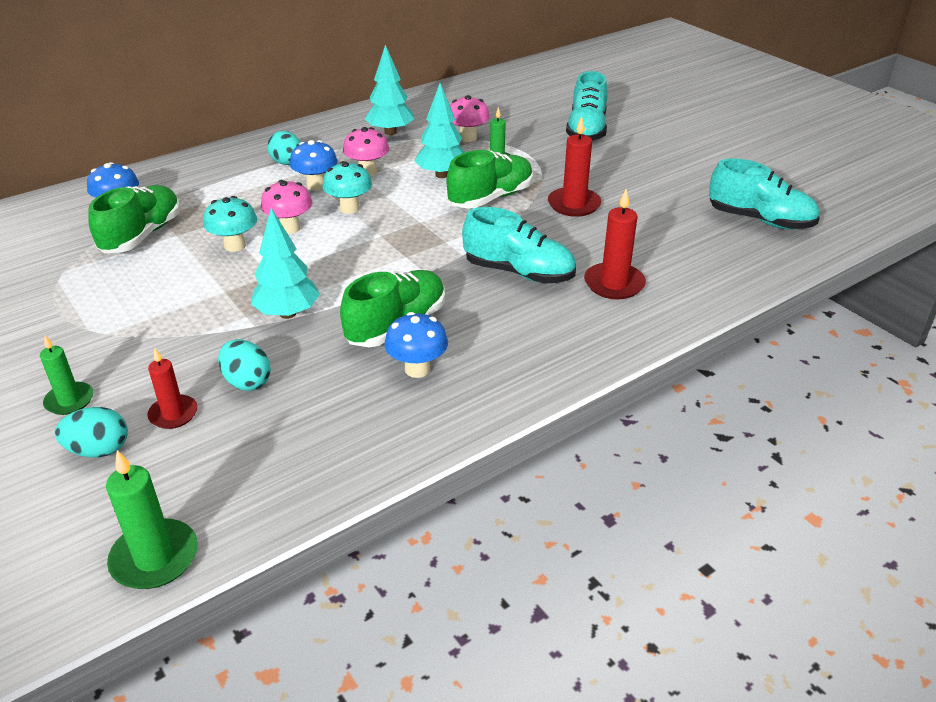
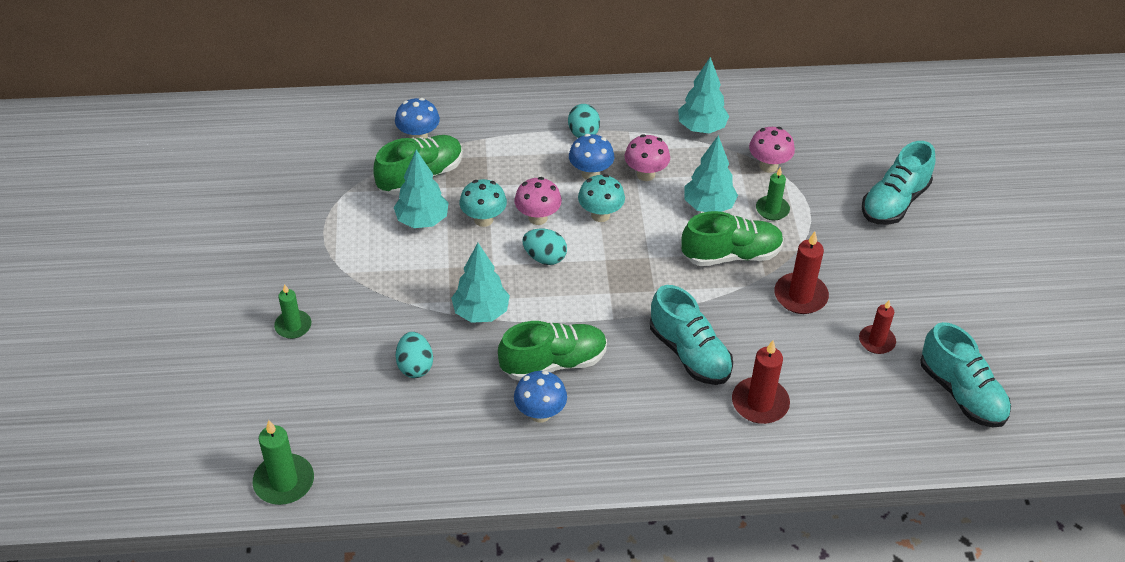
camera: 30 degrees right, 10 degrees up
(99, 450) = (291, 379): turquoise egg -> turquoise egg (544, 258)
(168, 266) = (422, 220): none -> turquoise tree
(173, 414) = (352, 371): red candle -> red candle (876, 341)

